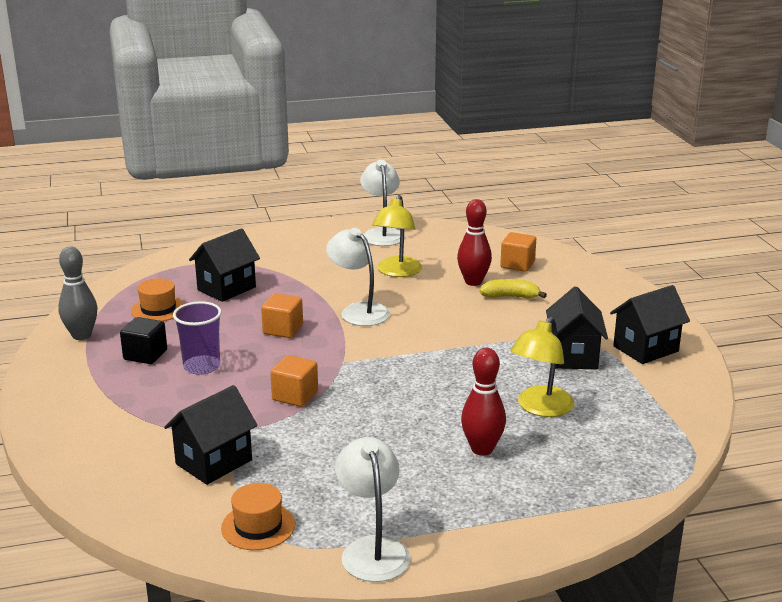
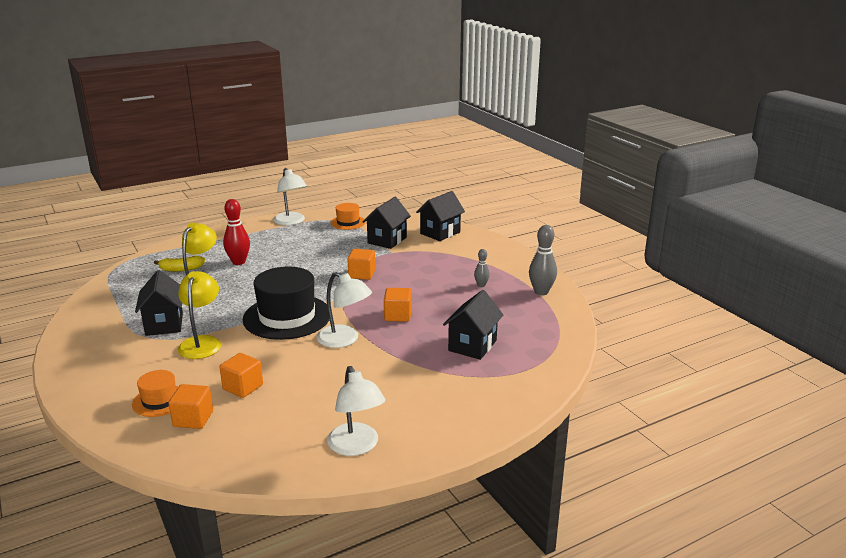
camera: 165 degrees right, 0 degrees up
(145, 355) = (481, 285): black cube -> grey bowling pin
(158, 309) = (509, 319): orange hat -> orange hat (159, 401)
(202, 366) = (436, 283): purple cup -> none
(397, 272) = (322, 388): yellow lamp -> yellow lamp (202, 342)
(418, 345) = (287, 317): none -> black hat
(473, 282) = (243, 387): red bowling pin -> orange cube
(510, 297) = (207, 374): yellow banana -> yellow banana (181, 269)
(645, 349) = (101, 338): black house -> black house (440, 233)

